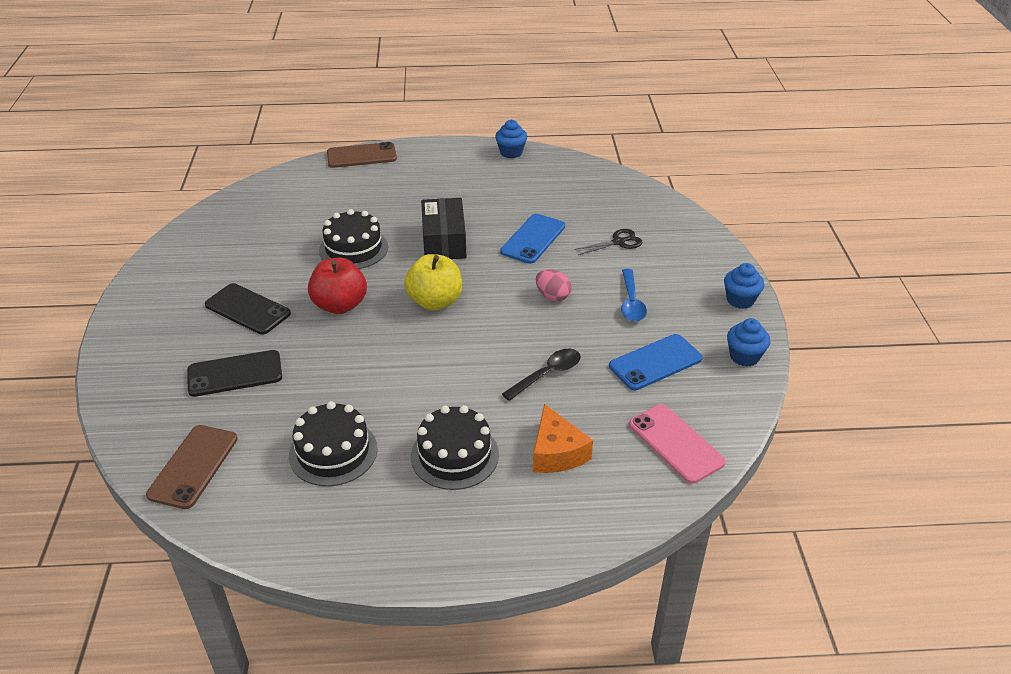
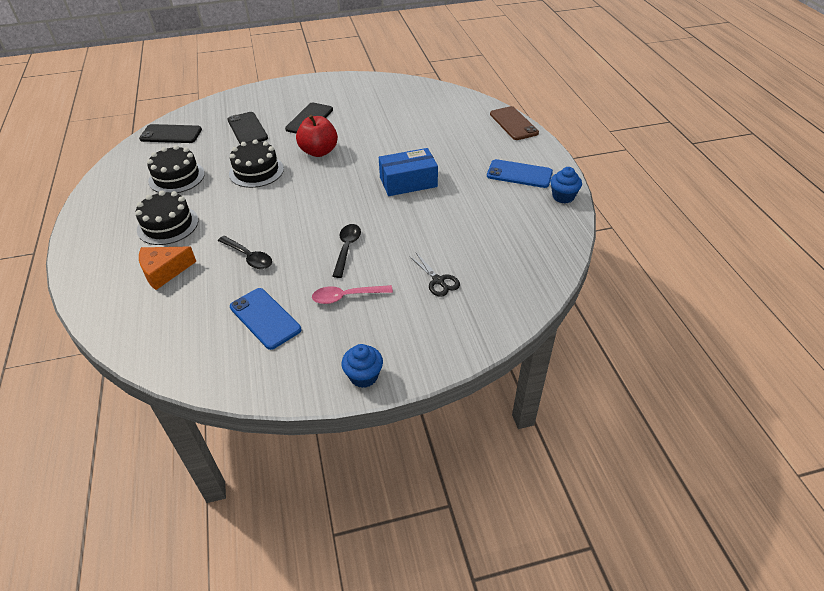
camera: 80 degrees right, 5 degrees up
(193, 466) = (171, 134): brown phone -> black phone
(353, 249) = (386, 144): black cake -> black cake (256, 171)
(435, 302) = (329, 190): yellow apple -> none
(444, 241) = (408, 182): black box -> blue box
(533, 239) = (426, 228): blue phone -> blue phone (519, 174)
(552, 296) = (347, 248): pink egg -> black spoon
(631, 302) = (346, 297): blue spoon -> pink spoon
(675, 443) = (166, 337): pink phone -> none
(744, 356) = (276, 381): blue cupcake -> none

